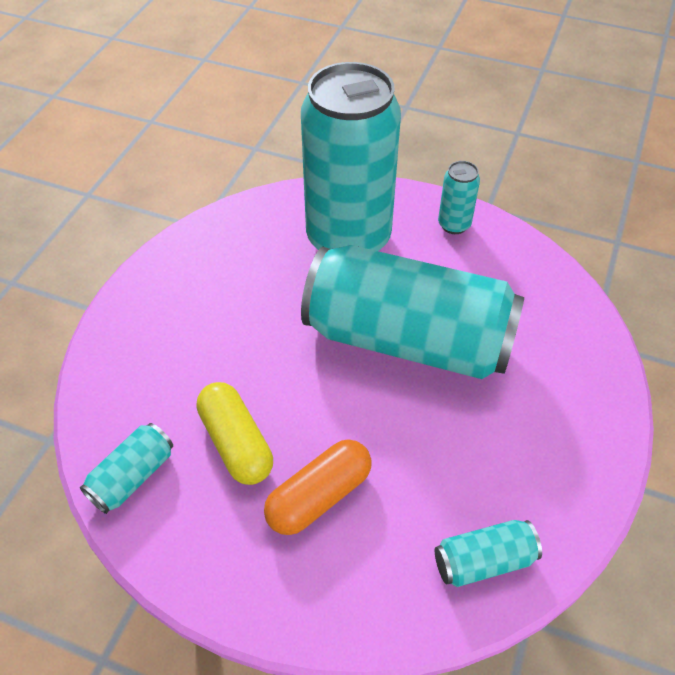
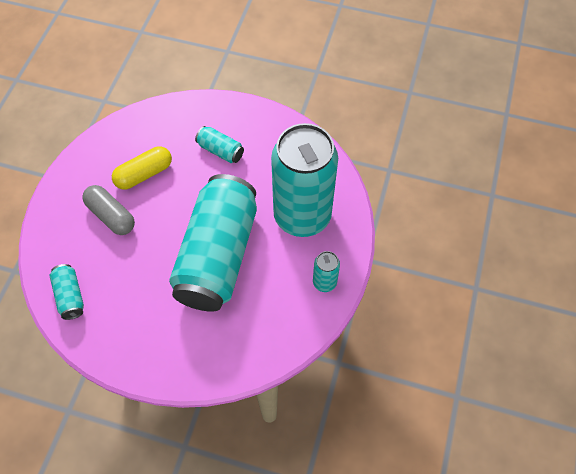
camera: 85 degrees right, 10 degrees up
(132, 476) = (125, 133): turquoise can -> turquoise can (220, 151)
(319, 496) = (111, 216): orange capsule -> grey capsule

